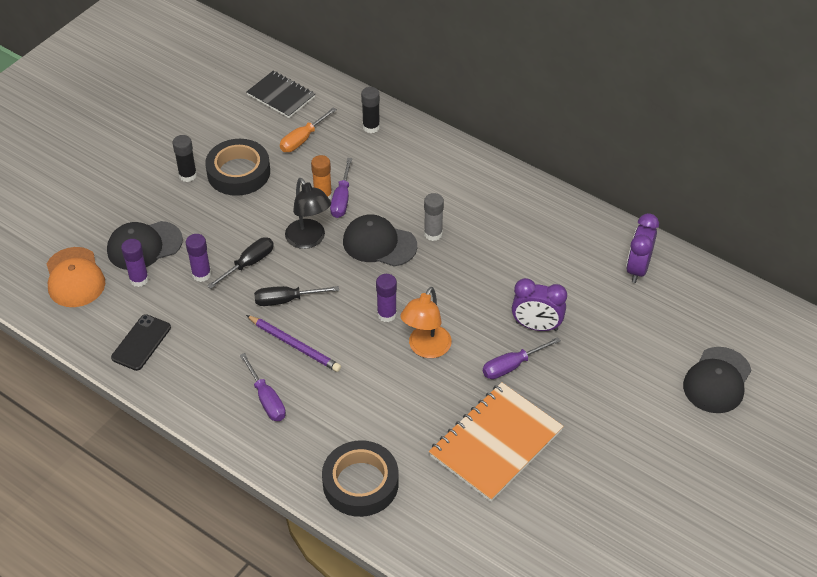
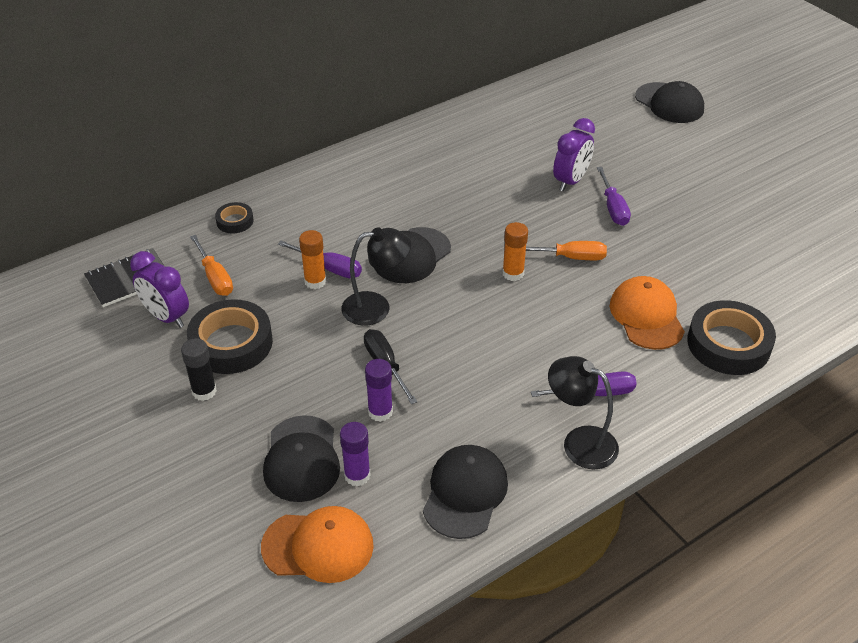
camera: 70 degrees left, 5 degrees down
(141, 342) = (465, 493): black phone -> black cap
(211, 399) = (579, 442): none -> black lamp
(286, 300) = (457, 345): black screwdriver -> none
(294, 345) = (526, 353): purple pencil -> none
(371, 127) = (235, 221): black glue stick -> black tape
(372, 417) = (646, 316): none -> orange cap
(387, 314) = (513, 273): purple glue stick -> orange glue stick
(426, 349) = (570, 257): orange lamp -> orange screwdriver
(433, 234) = (419, 215): grey glue stick -> none
(495, 443) = (702, 241): orange notebook -> none
(637, 269) = (528, 108): purple clock -> purple clock (166, 317)

